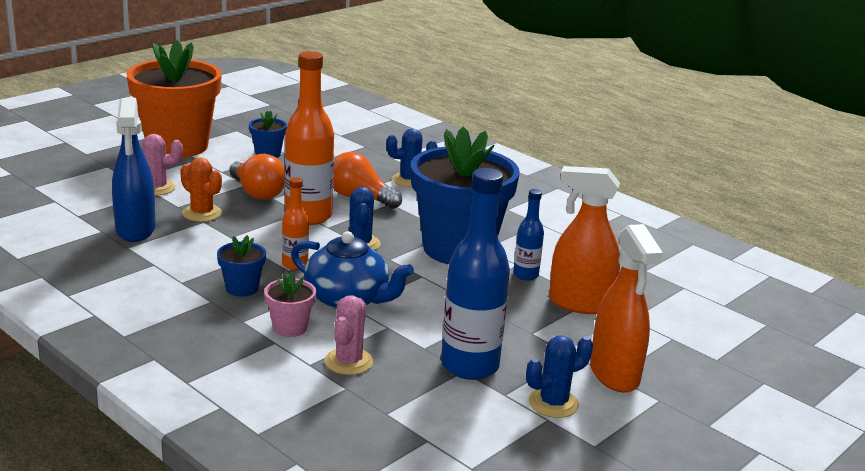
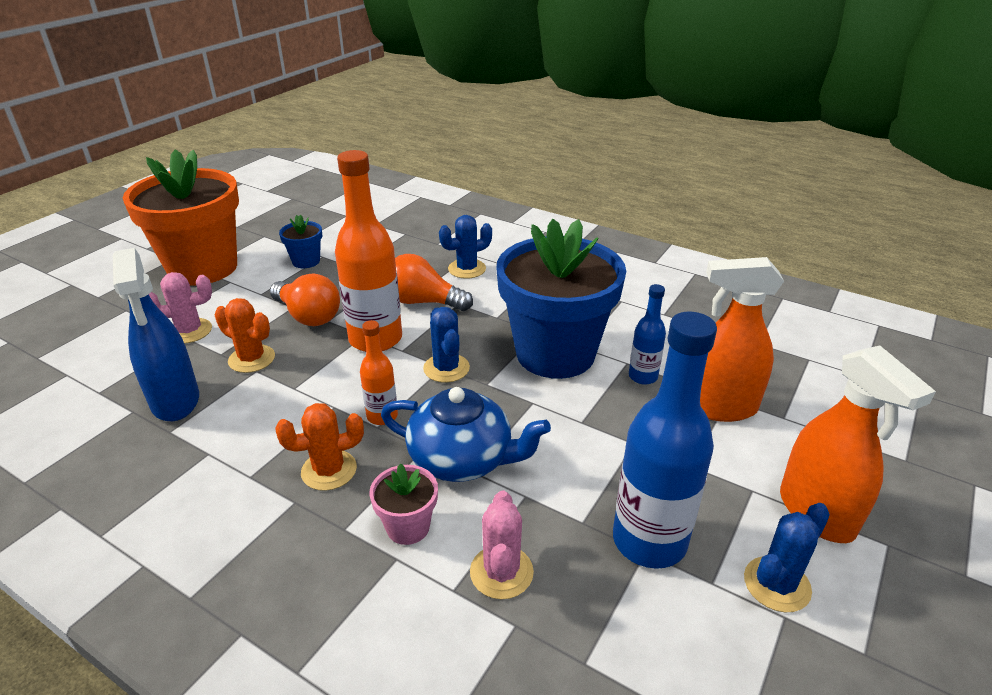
camera: 10 degrees left, 10 degrees up
(242, 288) = (329, 470): blue flower pot -> orange cactus

